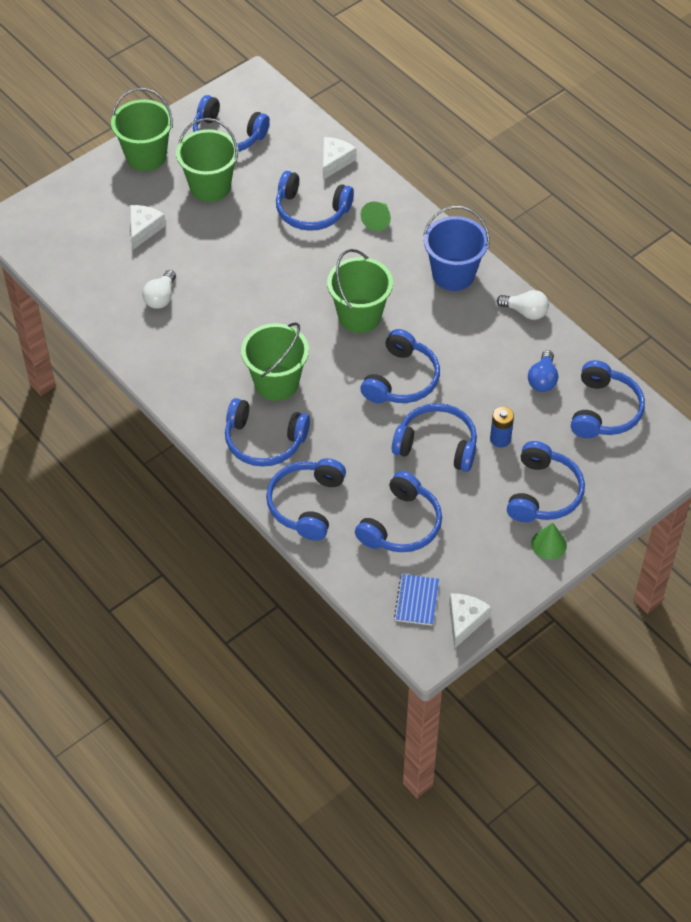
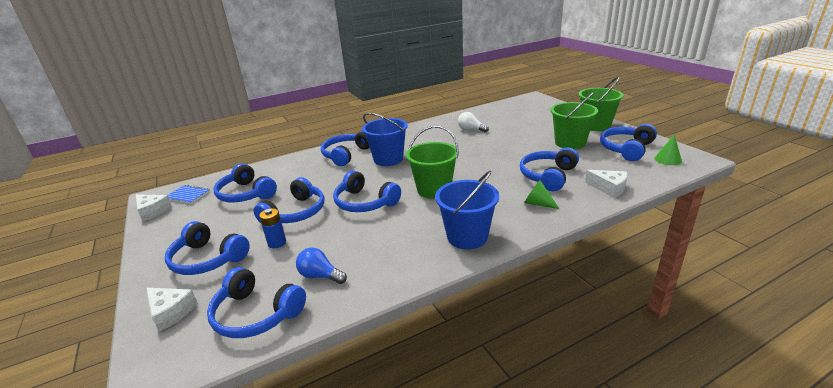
camera: 105 degrees right, 25 degrees down
(144, 229) = (528, 125): white cheese -> white cheese (171, 312)
(276, 383) = (388, 159): green bucket -> blue bucket
(306, 504) = (291, 165): blue headphones -> none
(525, 312) = (407, 276): white light bulb -> none
(548, 544) = (162, 255): green cone -> green cone (668, 159)

